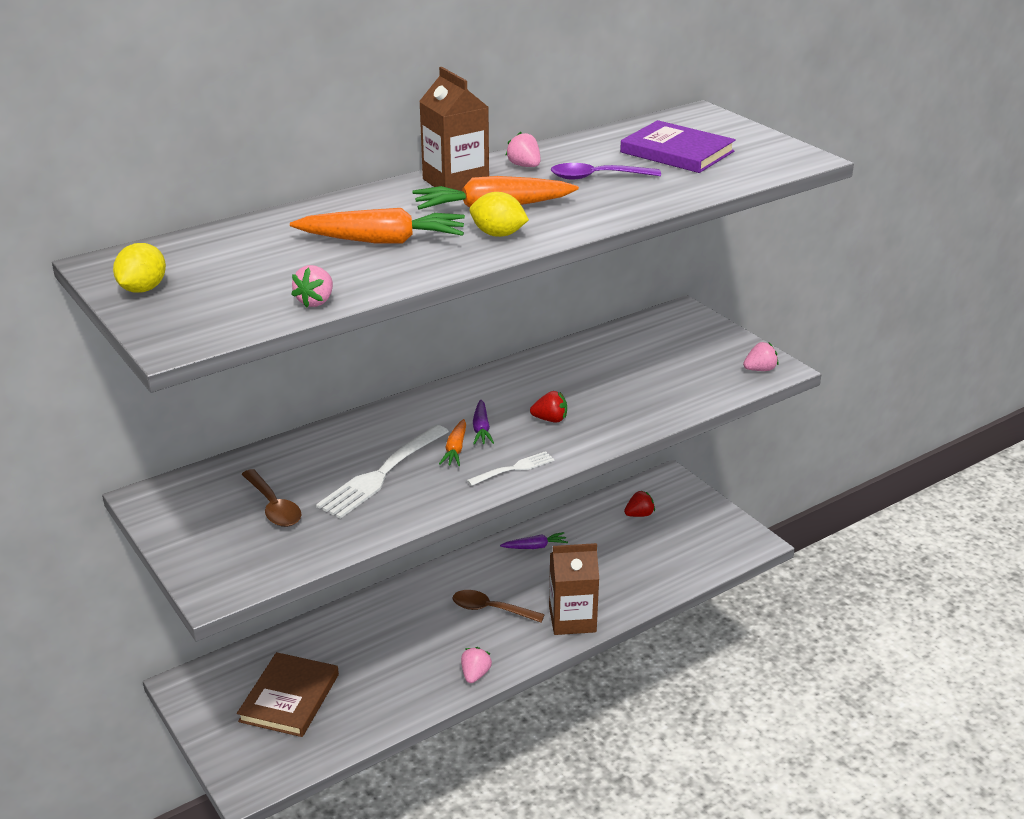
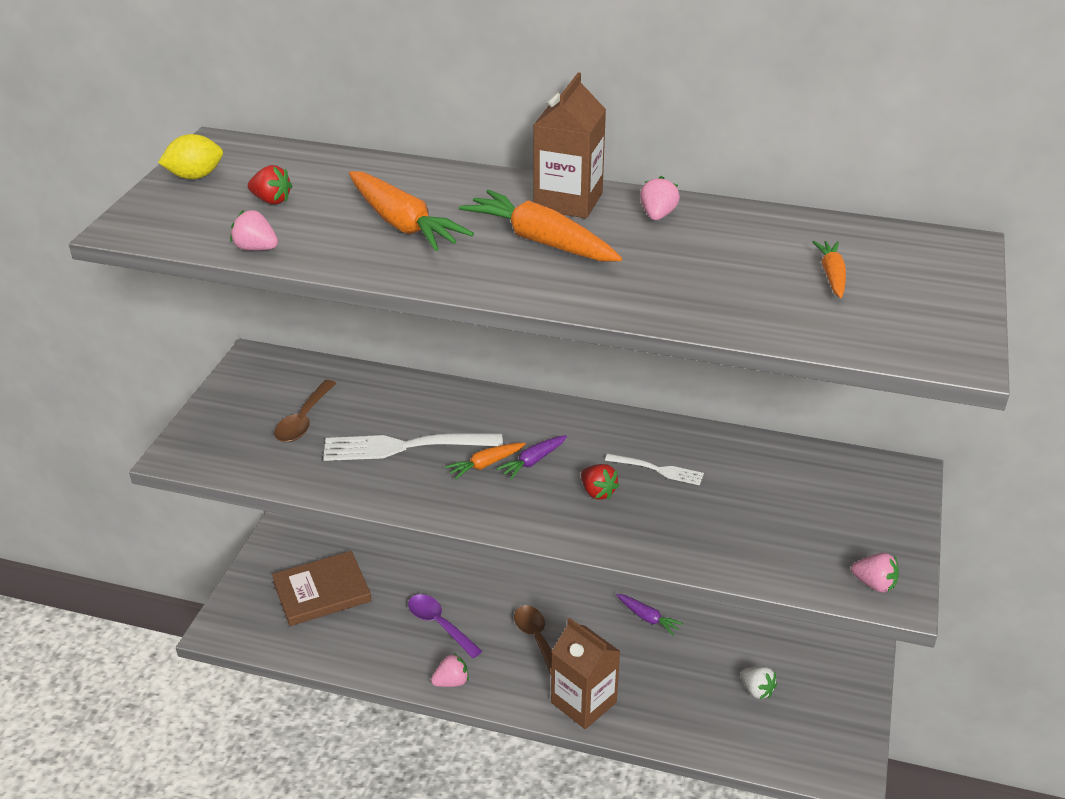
camera: 50 degrees right, 5 degrees up
(316, 301) = (256, 248): pink strawberry -> pink strawberry turned 45 degrees clockwise
(498, 234) = (490, 268): yellow lemon -> none
(513, 469) = (496, 513): white fork -> white fork (657, 470)
(597, 177) = (694, 260): purple spoon -> purple spoon (439, 624)
(639, 514) = (779, 661): red strawberry -> red strawberry (271, 200)
(651, 538) = (756, 690): none -> white strawberry
(677, 152) = (831, 275): purple book -> orange carrot

